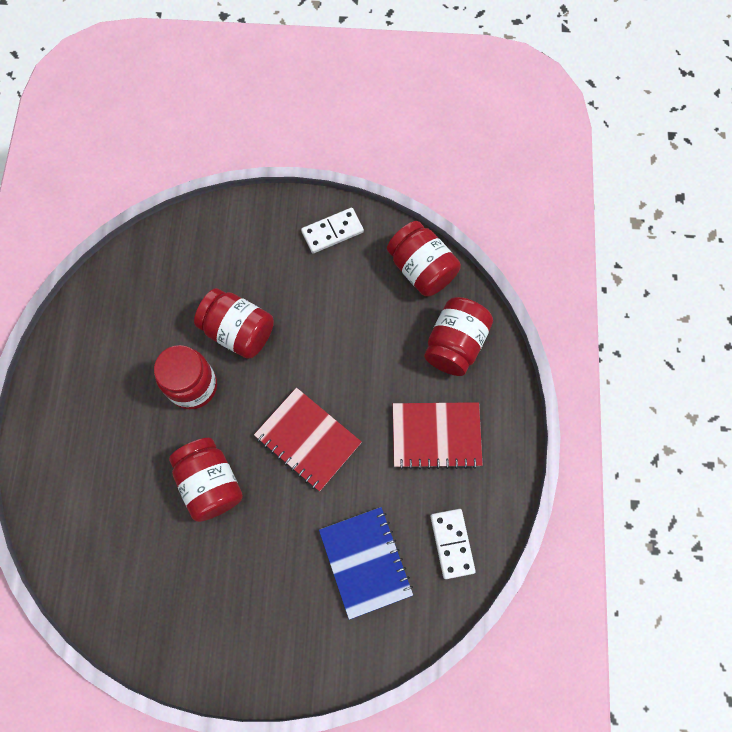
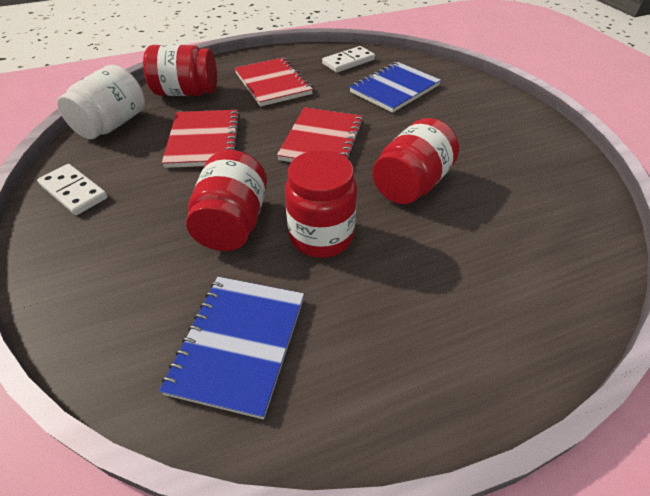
camera: 115 degrees left, 25 degrees down
(137, 305) = (239, 344): none -> blue notebook
(358, 338) = (204, 140): none -> red notebook
(421, 269) = (112, 125): red jar -> white jar

